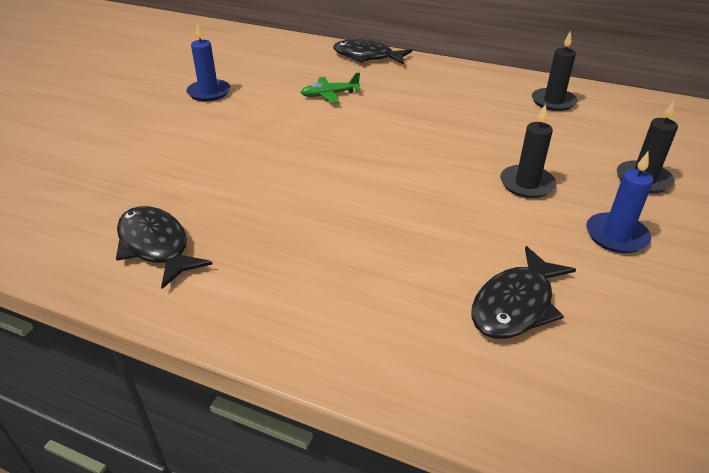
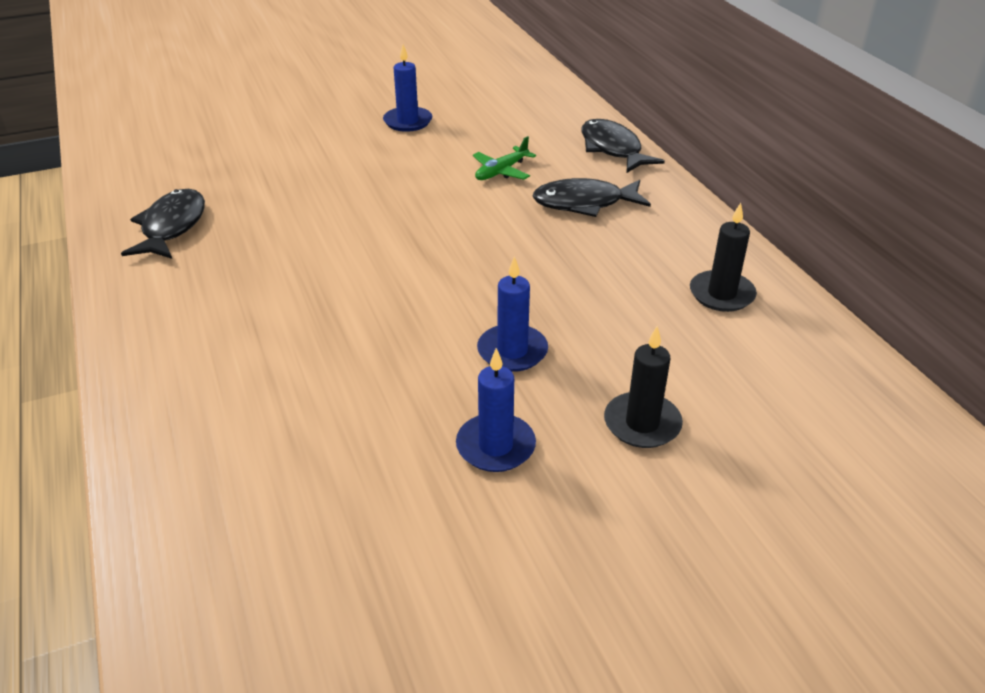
camera: 45 degrees right, 0 degrees up
(329, 95) = (501, 171): green plane -> green plane turned 75 degrees counterclockwise
(516, 304) = (301, 429): black fish -> black fish (584, 203)
(527, 184) = (512, 351): black candle -> blue candle

